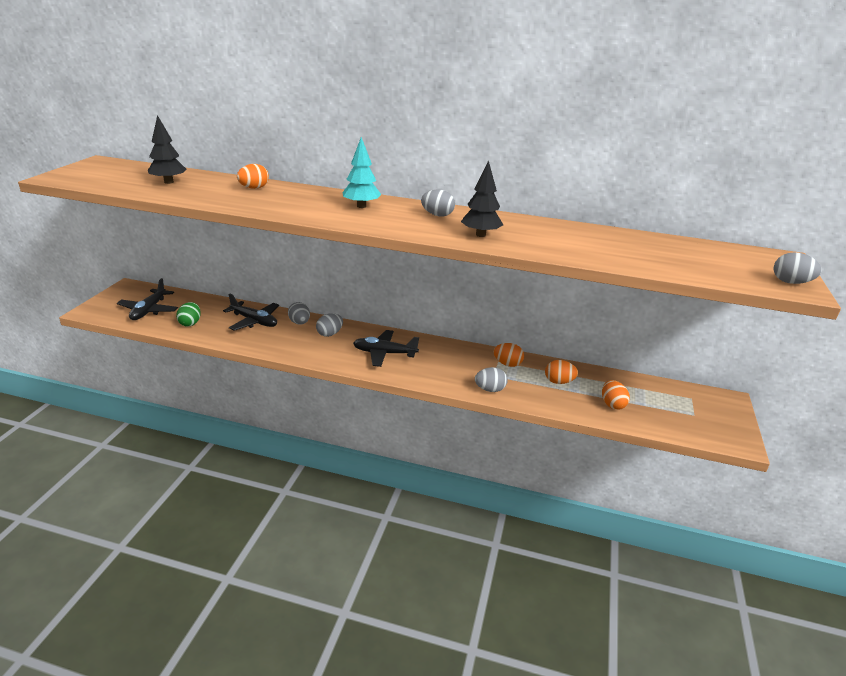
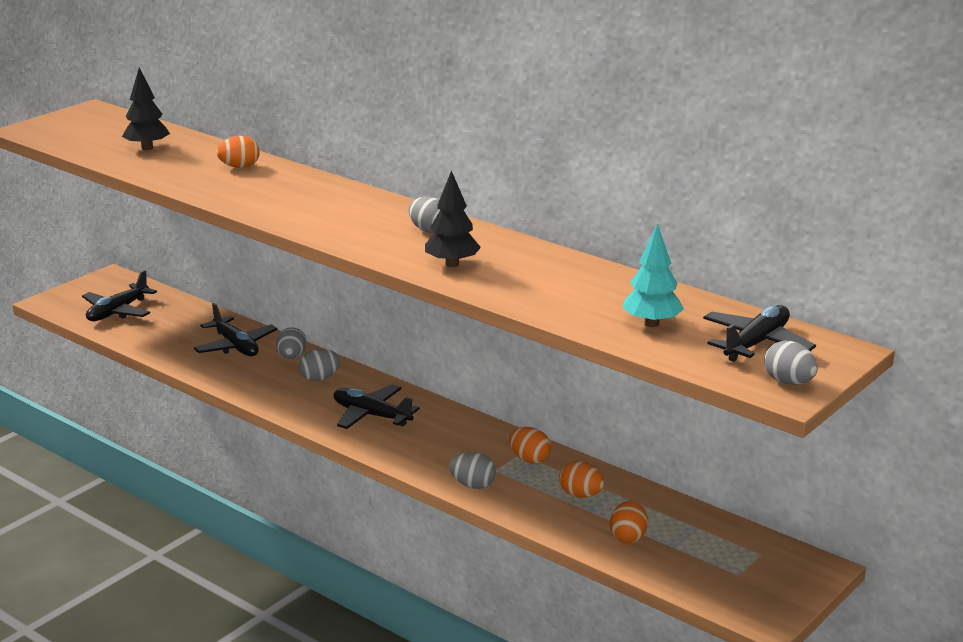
camera: 25 degrees right, 5 degrees down
(190, 323) = (156, 336): green egg -> none
(361, 206) = (345, 207): turquoise tree -> turquoise tree (651, 323)
(733, 260) = (756, 343): none -> black plane

